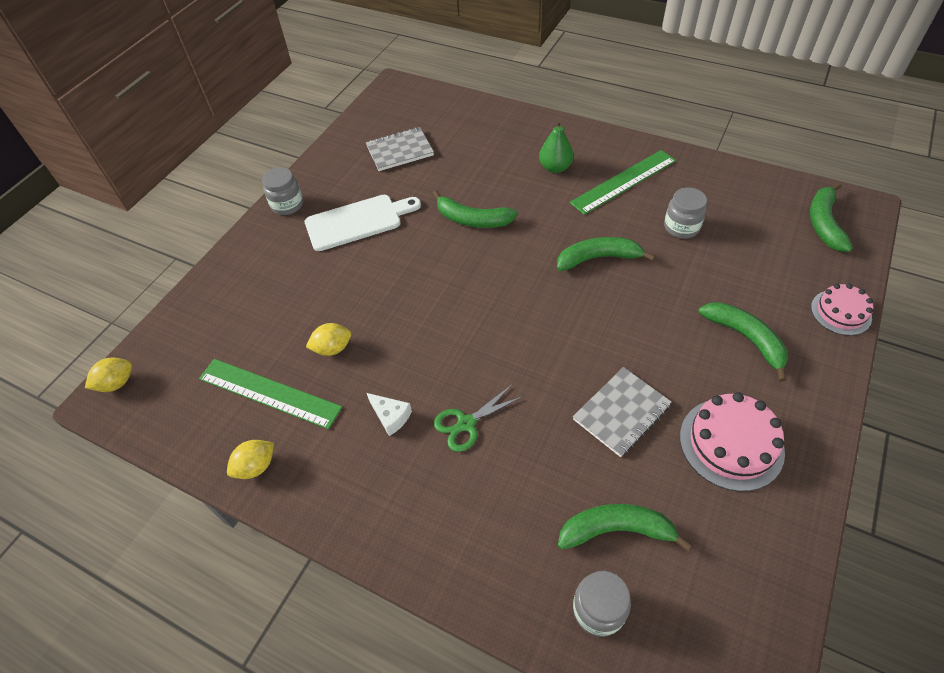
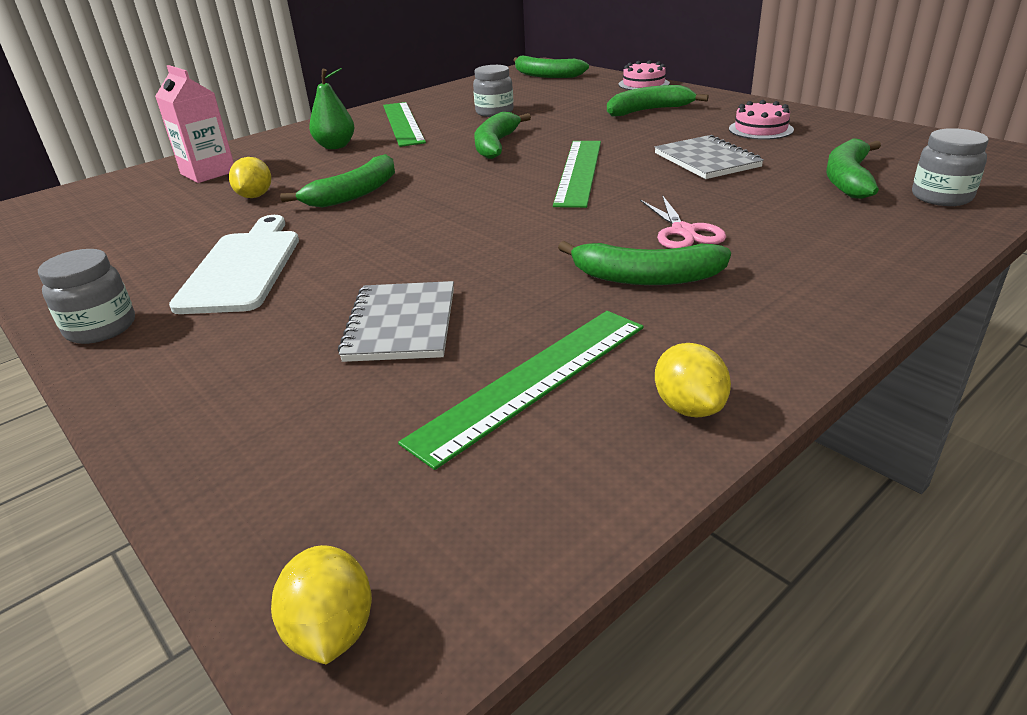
camera: 70 degrees left, 20 degrees down
(332, 348) = (484, 311): yellow lemon -> yellow lemon (255, 196)
(391, 416) = (646, 277): white cheese -> green banana
(400, 151) = (147, 223): grey notebook -> grey notebook (401, 324)
(466, 424) = (683, 232): green scissors -> pink scissors
(481, 132) = (208, 173): none -> pink carton
(560, 330) = (579, 172): none -> green ruler
(731, 443) = (760, 129): pink cake -> pink cake, size x0.64

